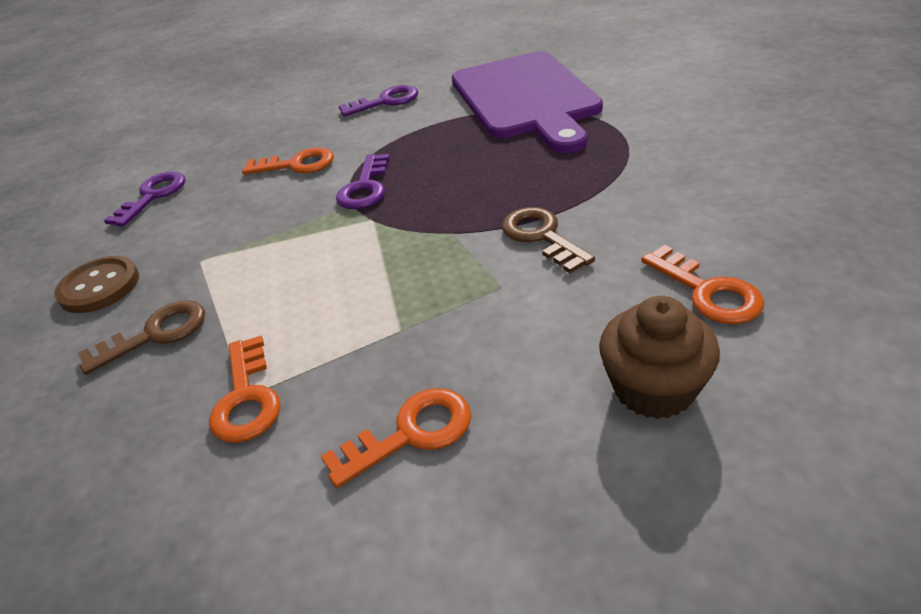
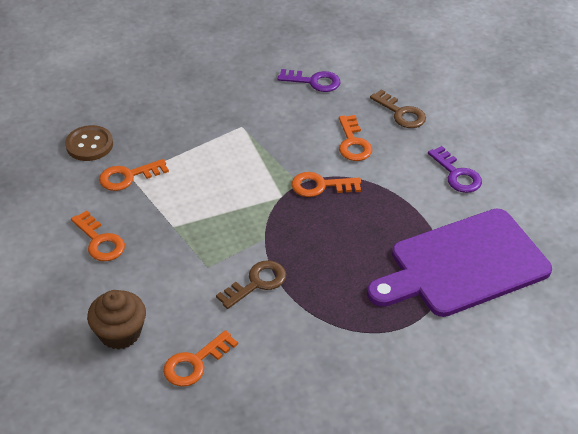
camera: 75 degrees right, 5 degrees up
(99, 287) = (219, 92): brown button -> brown button (89, 145)
(155, 334) = (177, 128): brown key -> brown key (401, 113)
(365, 187) = (320, 186): purple key -> orange key

